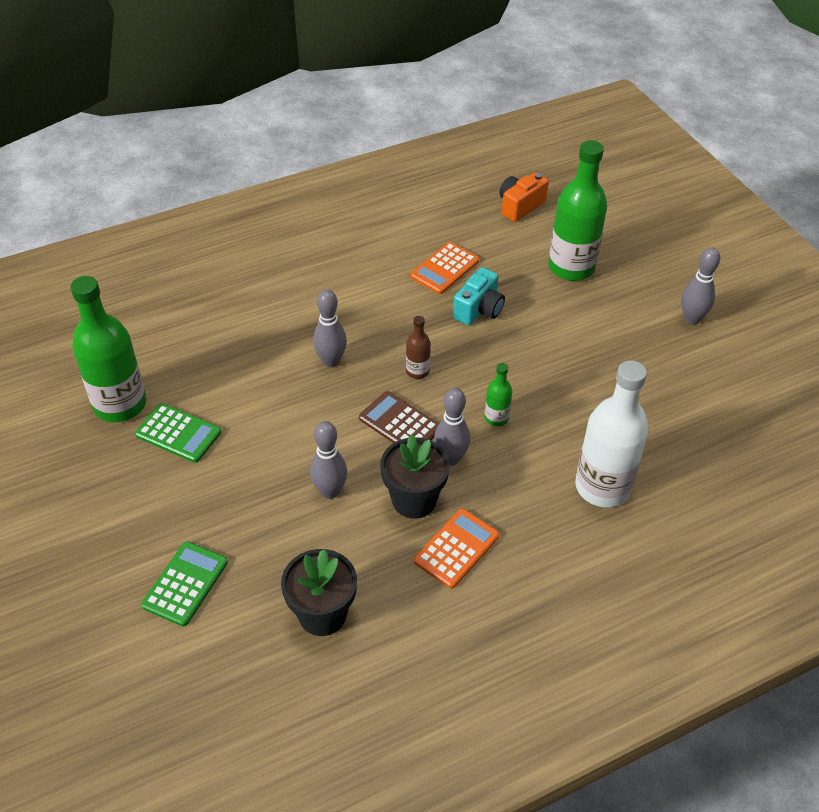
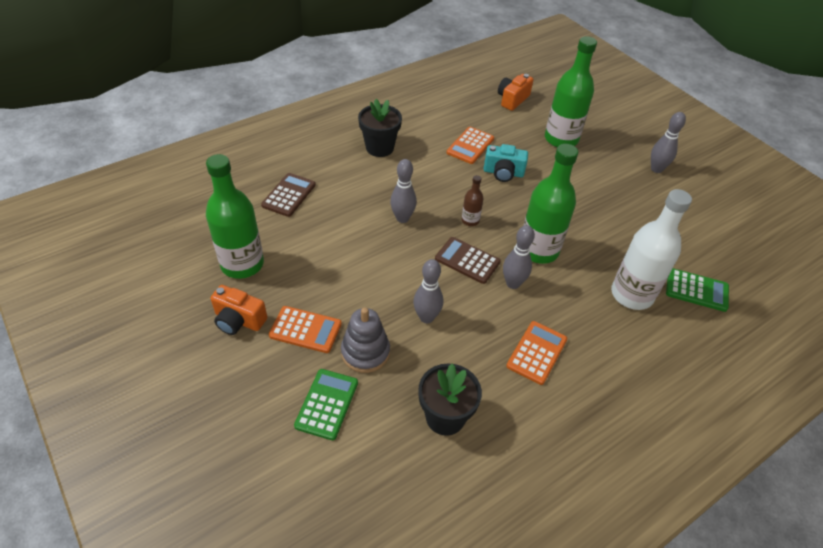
camera: 10 degrees left, 0 degrees up
(103, 473) = (239, 320): none -> orange camera
(178, 433) = (295, 283): green calculator -> green calculator (696, 290)
(179, 493) = (305, 330): none -> orange calculator
(194, 320) = (289, 195): none -> brown calculator
(245, 527) = (365, 352): none -> grey stacking toy
(414, 500) = (493, 318): black flower pot -> black flower pot (379, 148)
(479, 309) = (503, 173): turquoise camera -> turquoise camera turned 75 degrees clockwise
(496, 418) = (538, 250): green bottle -> green bottle, size x2.17

